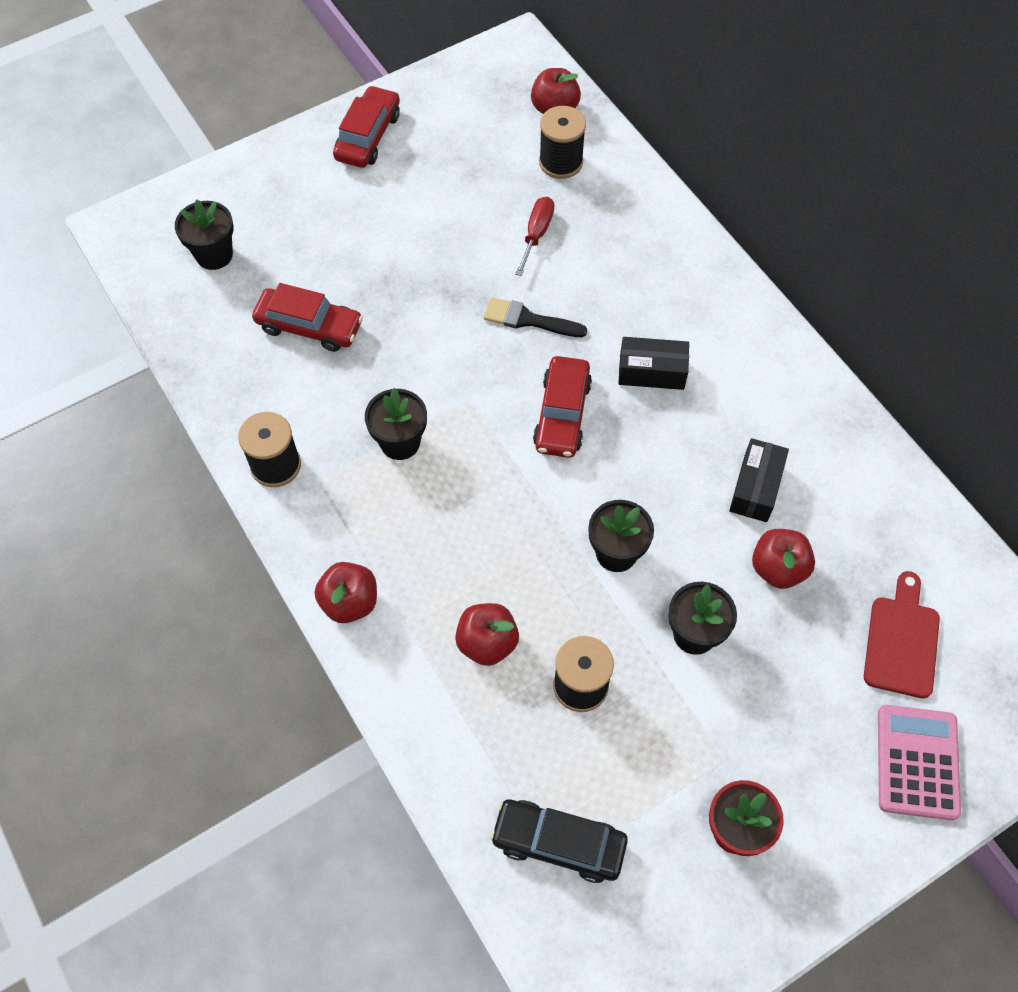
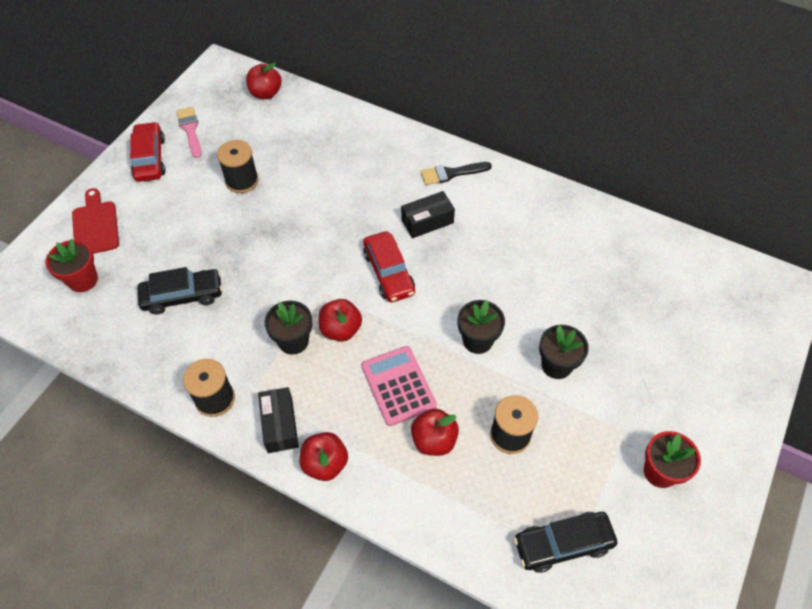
camera: 30 degrees left, 5 degrees down
(214, 255) = (83, 280): black flower pot -> red flower pot
(309, 326) = (183, 296): red car -> black car
(435, 119) = (190, 130): none -> pink brush
(528, 320) = (330, 225): black brush -> black brush (451, 173)
(536, 234) = (302, 171): red screwdriver -> none
(561, 162) = (290, 123): black spool -> black spool (242, 181)
(755, 488) = (533, 260): black box -> black box (280, 425)
(778, 568) = (578, 301): red apple -> red apple (341, 329)
(902, 641) = (673, 307): red cutting board -> red cutting board (95, 225)
(917, 762) = (729, 372): pink calculator -> pink calculator (398, 386)

